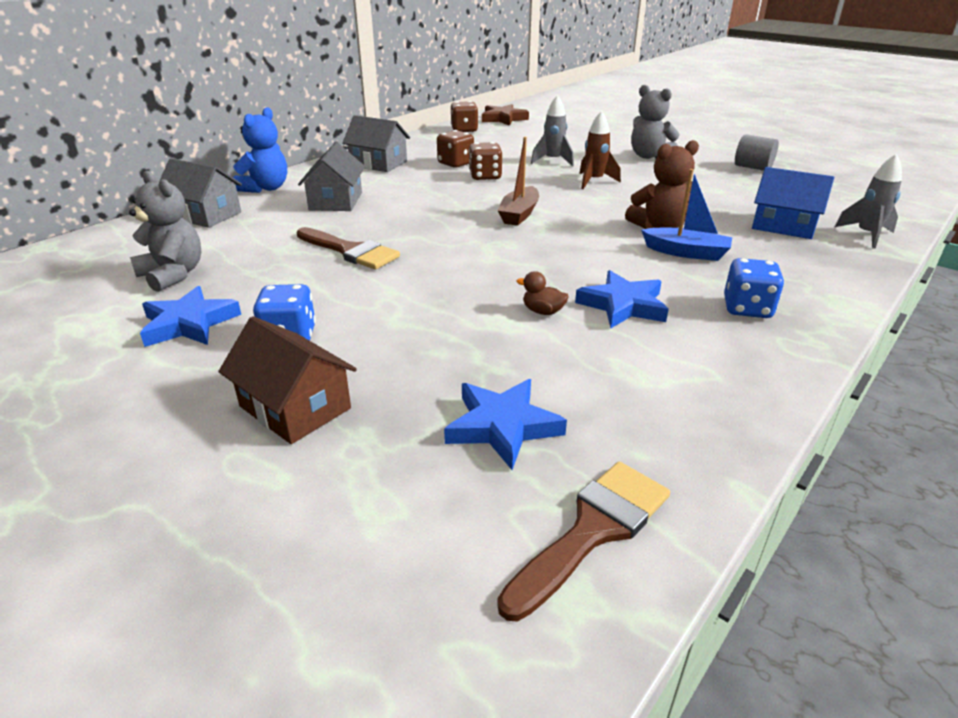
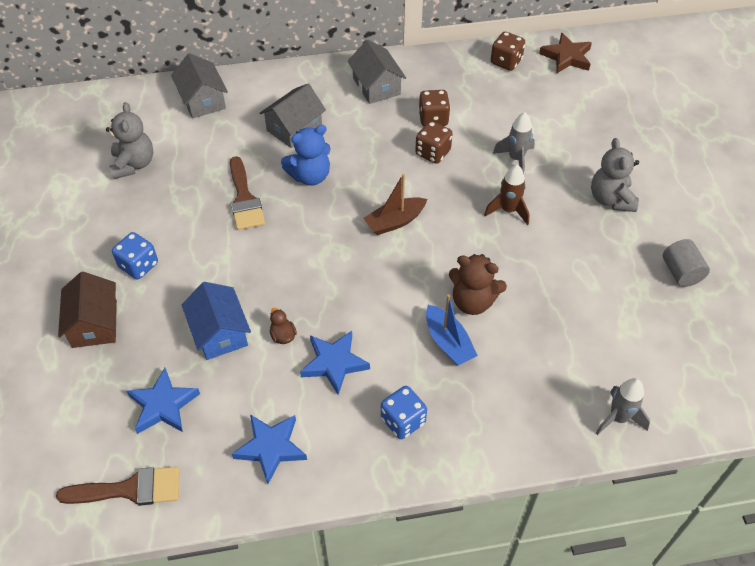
camera: 40 degrees right, 20 degrees up
(189, 323) = (105, 220): blue star -> blue star (271, 448)
(266, 188) = (267, 82): blue teddy bear -> blue teddy bear (310, 176)
(783, 226) = (570, 363): blue house -> blue house (219, 332)

